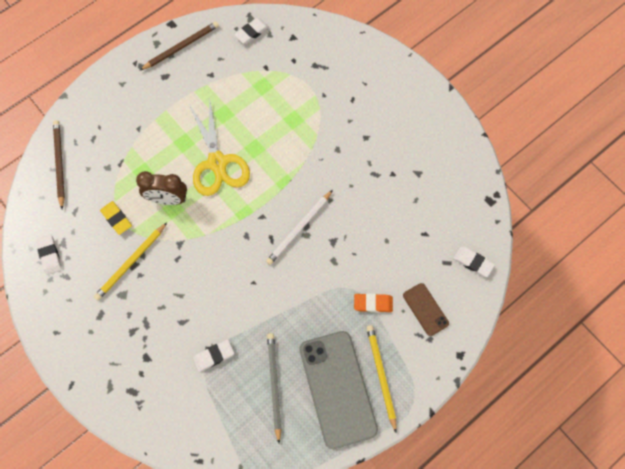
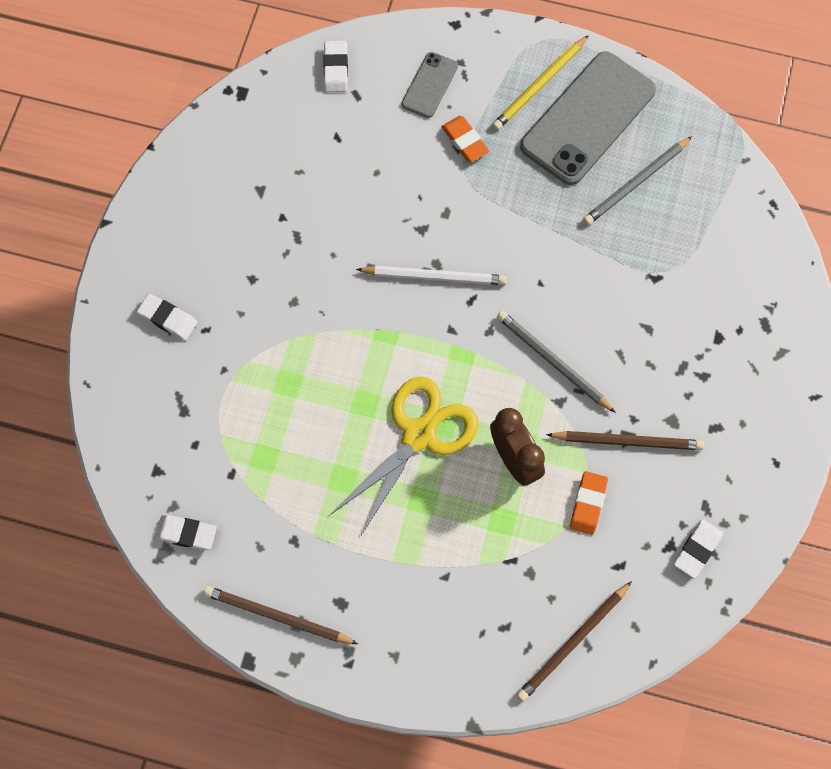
camera: 125 degrees left, 0 degrees up
(116, 219) = (588, 504): yellow eraser -> orange eraser
(131, 262) = (627, 441): yellow pencil -> brown pencil
(203, 256) = (553, 362): none -> grey pencil
(213, 356) = (657, 266): white eraser -> white eraser (168, 318)
(425, 309) = (430, 85): brown phone -> grey phone

